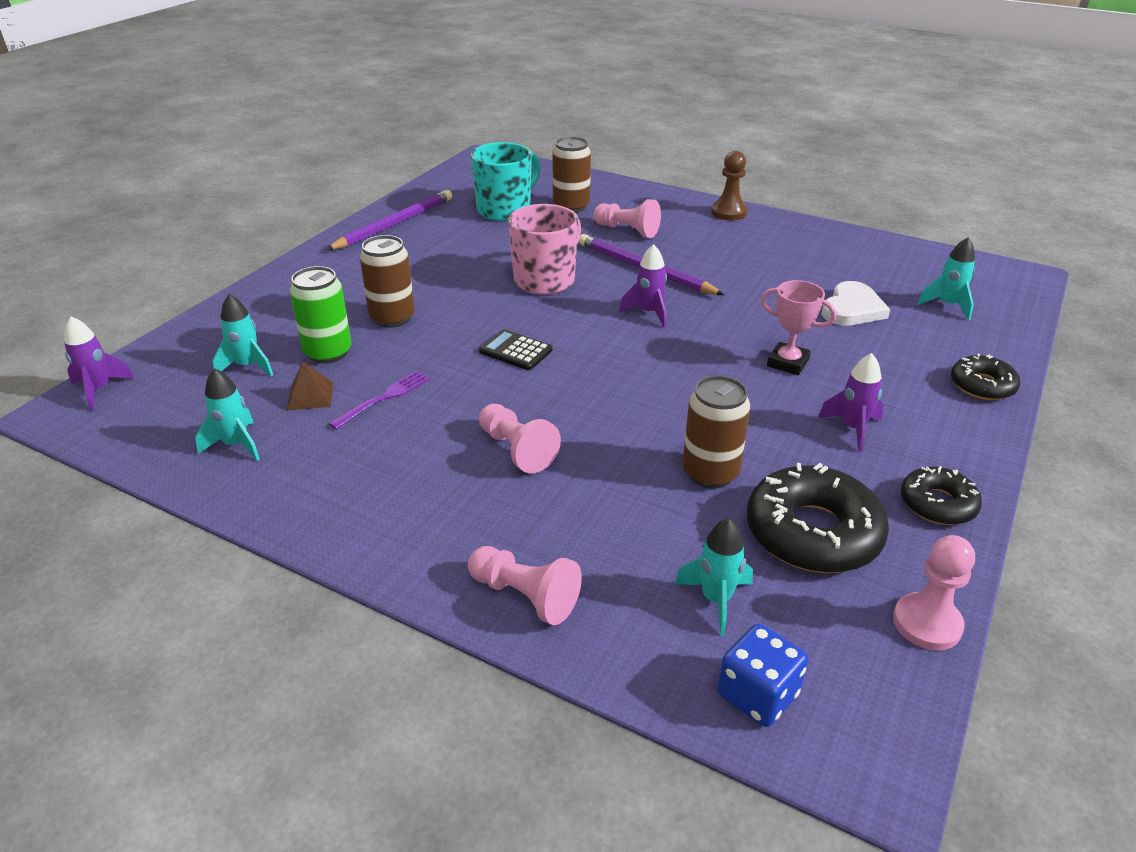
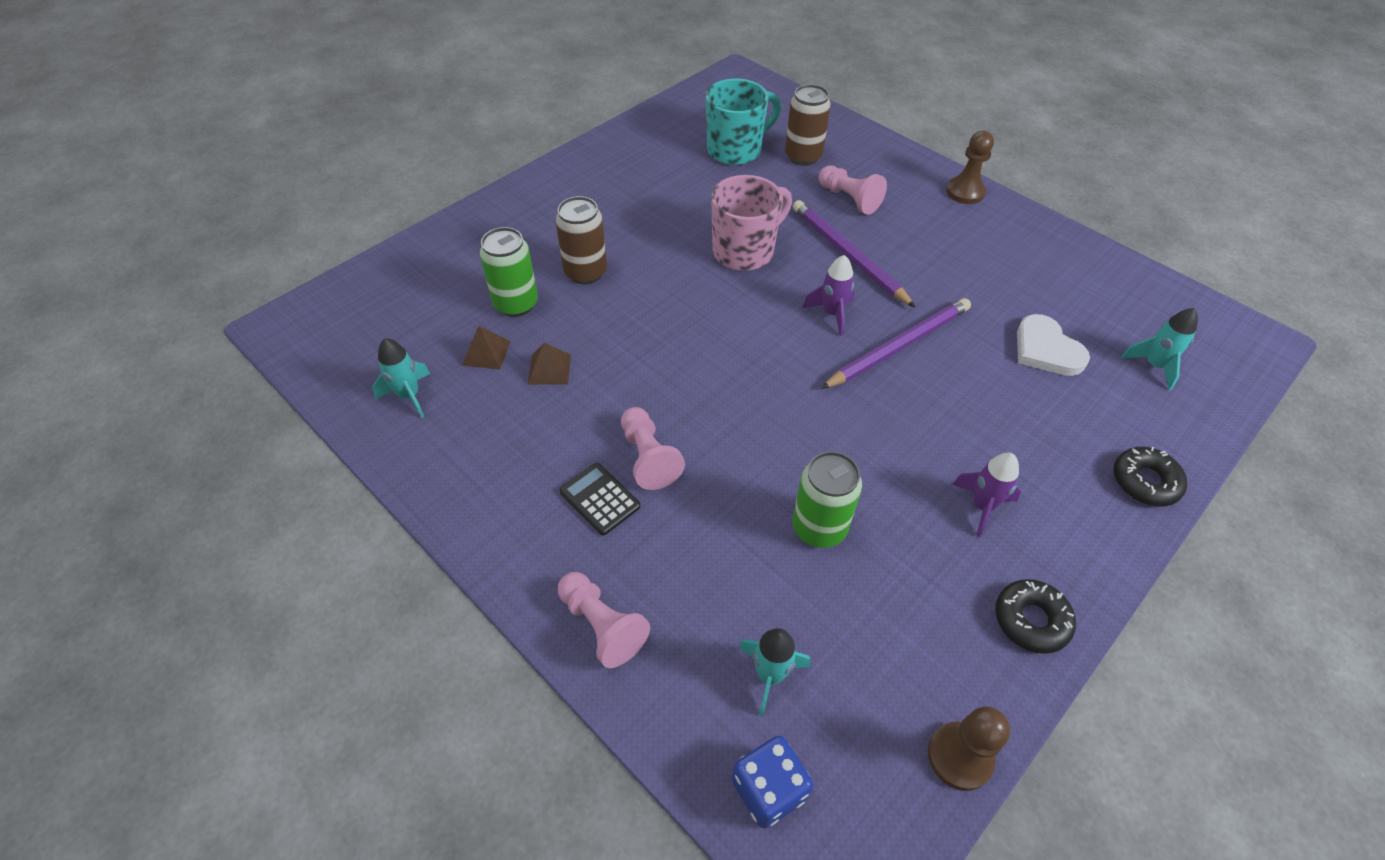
camera: 15 degrees right, 15 degrees up
(99, 390) = (314, 308): purple rocket -> none
(247, 366) = (443, 306): turquoise rocket -> none
(384, 398) = (549, 369): purple fork -> brown pyramid
(394, 224) = (623, 151): purple pencil -> purple pencil (899, 346)
(516, 351) = (686, 336): black calculator -> black calculator (600, 499)
(710, 473) = (819, 528): brown can -> green can
(787, 363) = (949, 408): pink trophy -> none
(813, 533) = (891, 623): black donut -> none
(852, 308) = (1046, 350): white heart -> white heart turned 105 degrees clockwise
(927, 623) = (959, 757): pink pawn -> brown pawn

